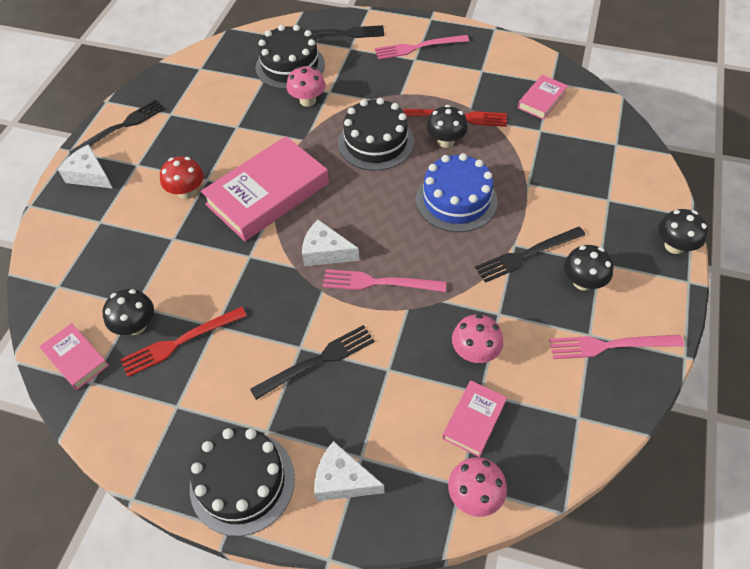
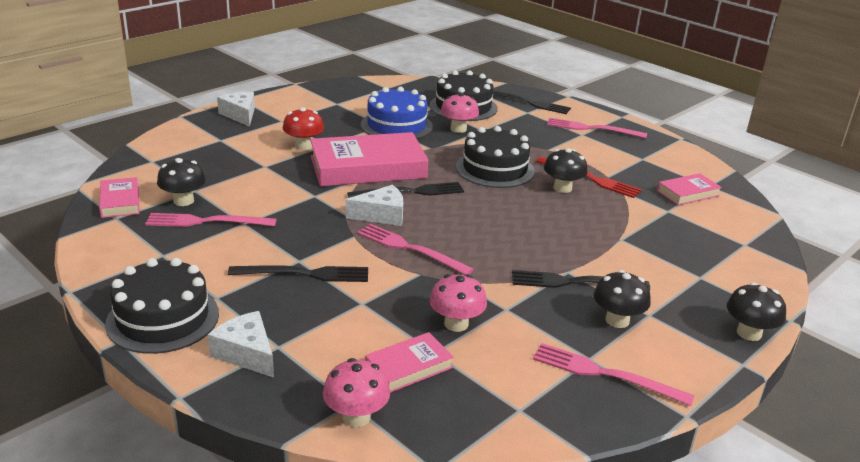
camera: 25 degrees right, 25 degrees down
(121, 127) = (291, 99): black fork -> black fork (410, 192)
(180, 342) = (206, 221): red fork -> pink fork
(325, 252) = (381, 215): white cheese -> white cheese turned 120 degrees clockwise
(456, 200) = (536, 225): blue cake -> blue cake (396, 125)

